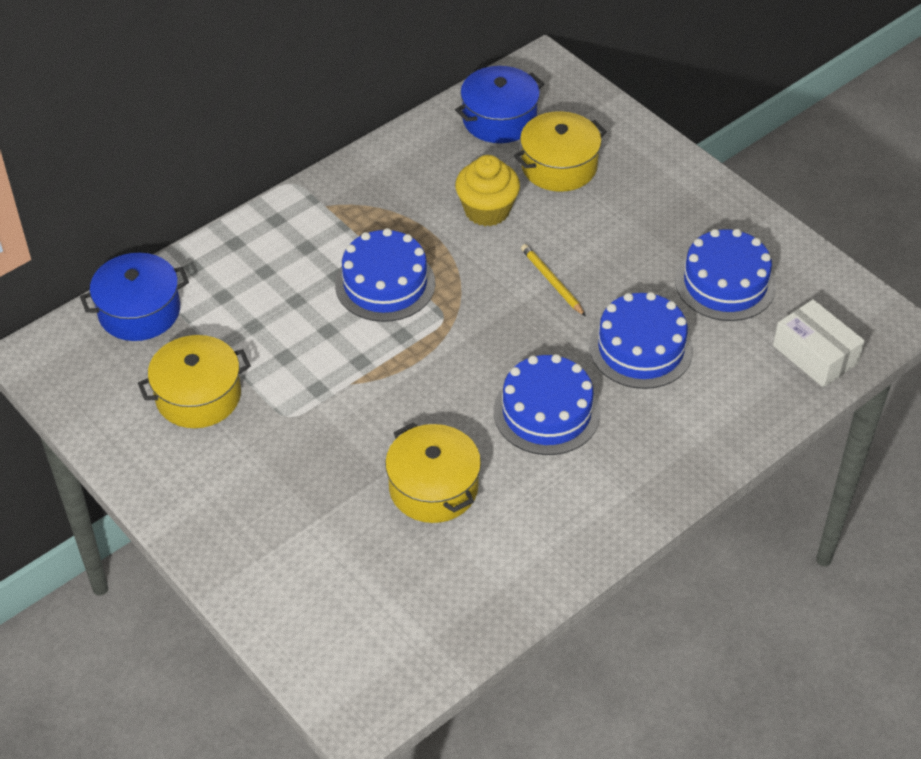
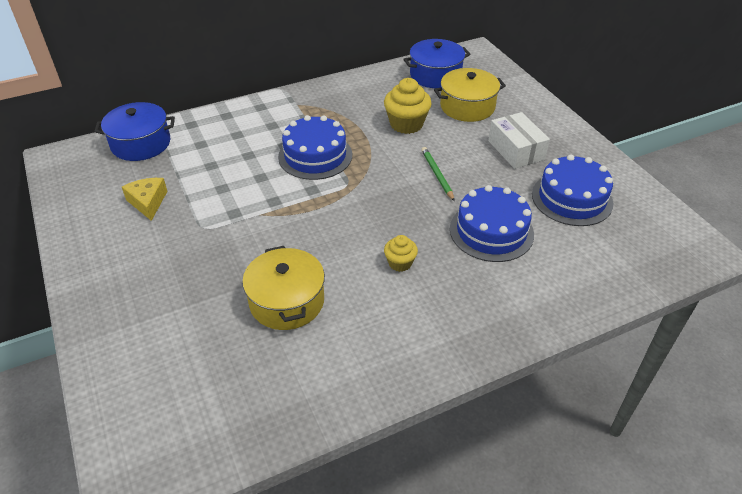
camera: 15 degrees right, 5 degrees down
(198, 396) = (148, 202): yellow pot -> yellow cheese
(546, 412) = (400, 263): blue cake -> yellow cupcake
(552, 281) = (437, 175): yellow pencil -> green pencil
(815, 355) = (637, 262): white box -> white box (516, 150)

